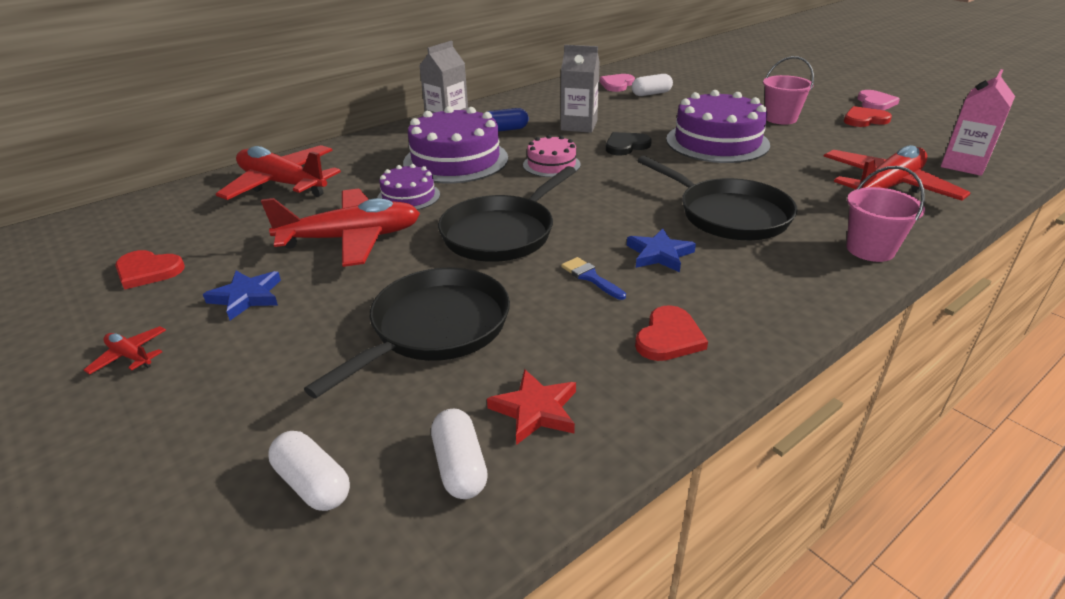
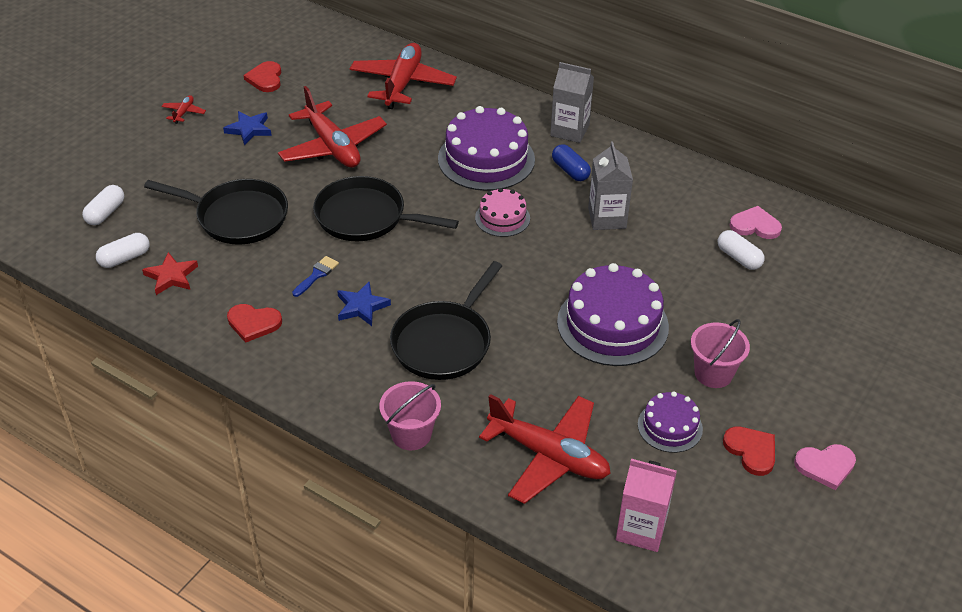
camera: 70 degrees right, 10 degrees up
(408, 196) = (407, 153): purple cake -> purple cake (670, 426)
(626, 146) = (569, 259): black heart -> none

